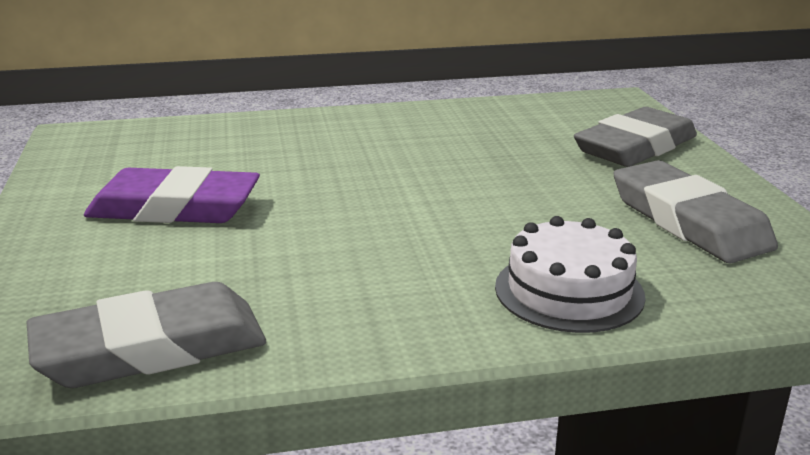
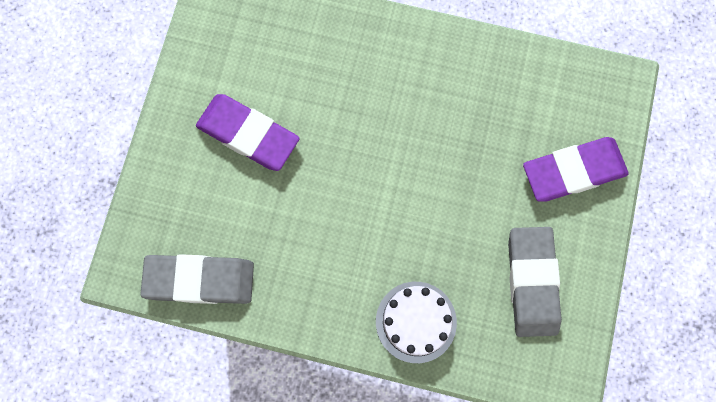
camera: 25 degrees right, 50 degrees up
(635, 147) = (573, 171): grey eraser -> purple eraser

